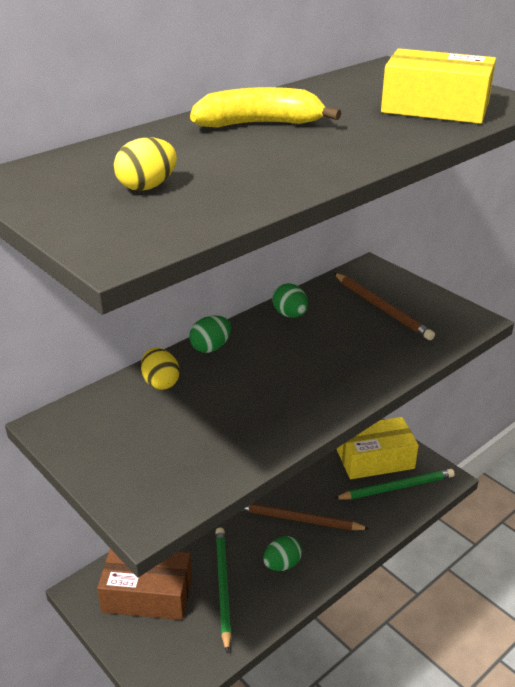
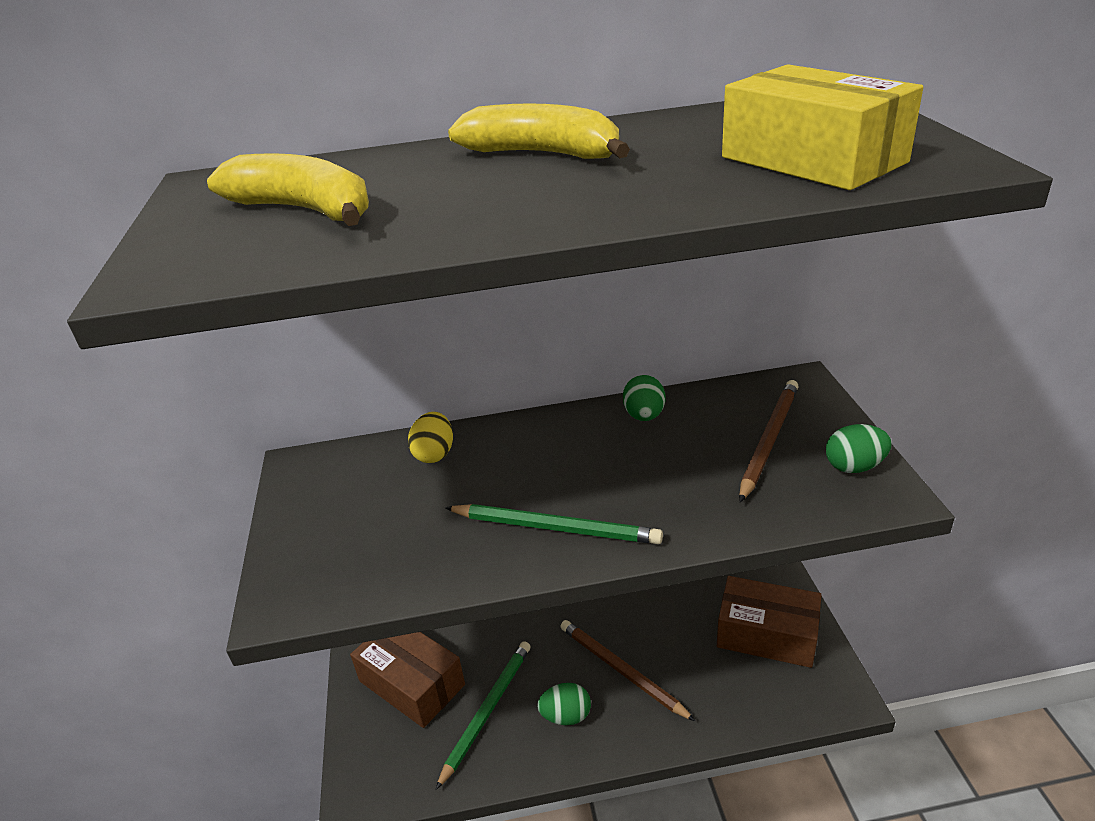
camera: 35 degrees right, 0 degrees up
(147, 187) = (305, 210): yellow egg -> yellow banana
(211, 347) = (521, 430): green egg -> green egg (854, 466)
(375, 459) = (766, 634): yellow box -> brown box
(382, 308) = (769, 440): brown pencil -> brown pencil turned 150 degrees counterclockwise
(396, 487) = (770, 682): green pencil -> green pencil (555, 528)

